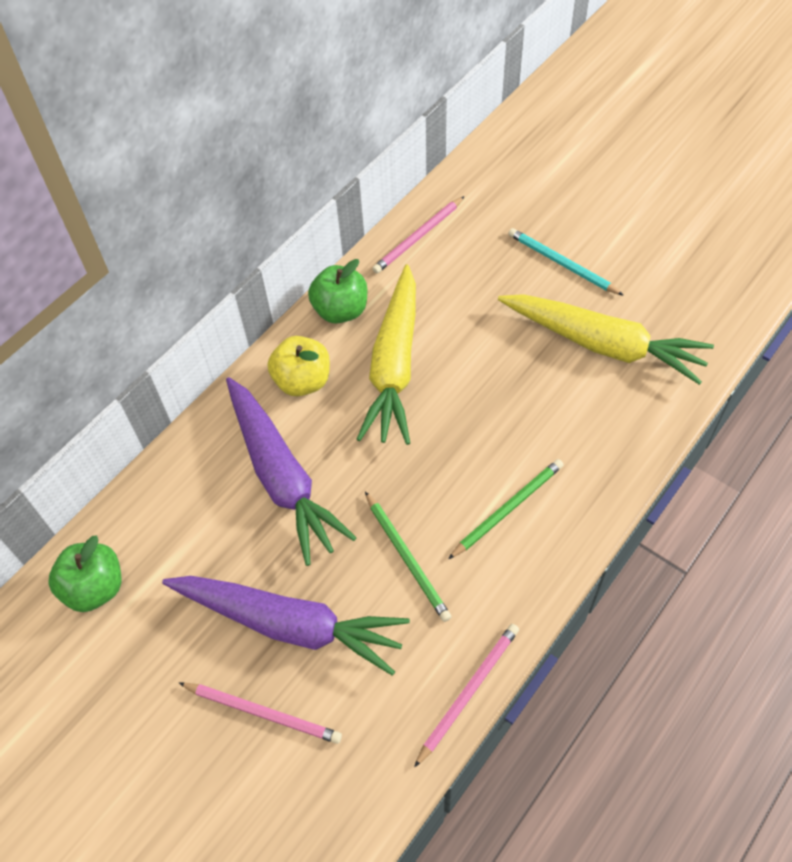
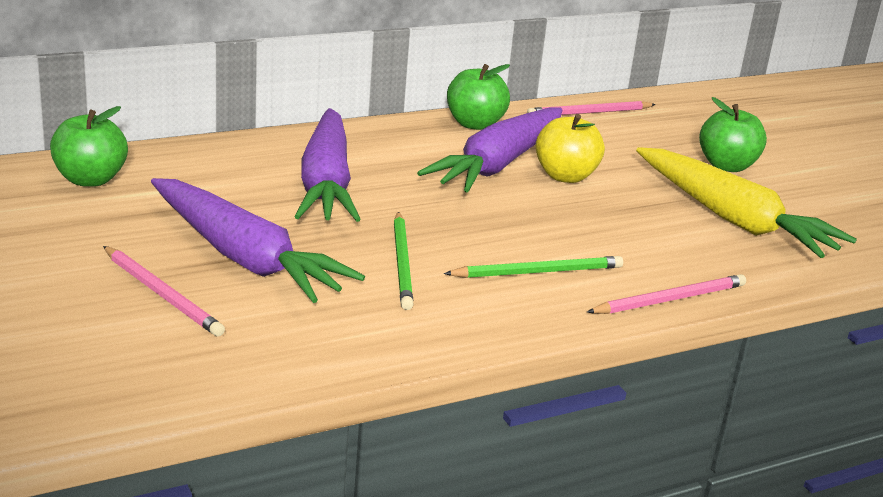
camera: 20 degrees right, 30 degrees down
(302, 381) = (400, 145): yellow apple -> yellow apple (565, 176)
(394, 365) = (498, 164): yellow carrot -> purple carrot
(468, 692) = (385, 359): pink pencil -> pink pencil (670, 299)
(561, 264) = (727, 166): turquoise pencil -> green apple

